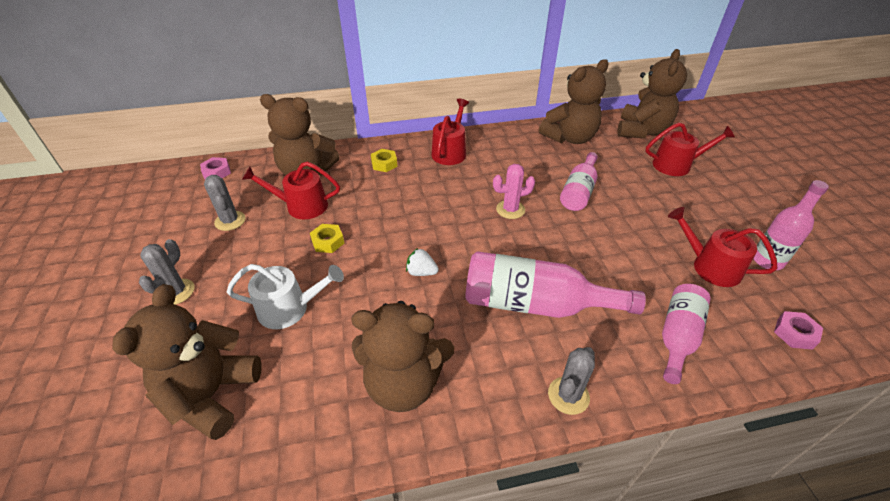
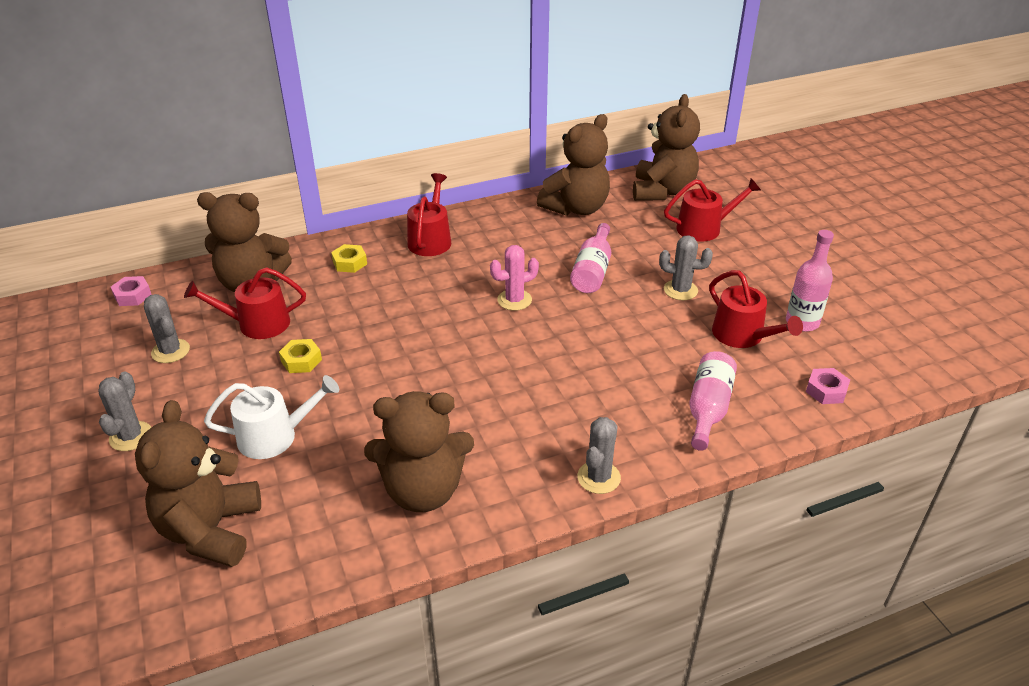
camera: 10 degrees left, 5 degrees down
(421, 272) = (421, 380): white strawberry -> none
(535, 304) = (554, 396): pink bottle -> none
(654, 217) = (680, 290): none -> grey cactus
(710, 266) = (742, 335): red watering can -> red watering can turned 150 degrees counterclockwise

